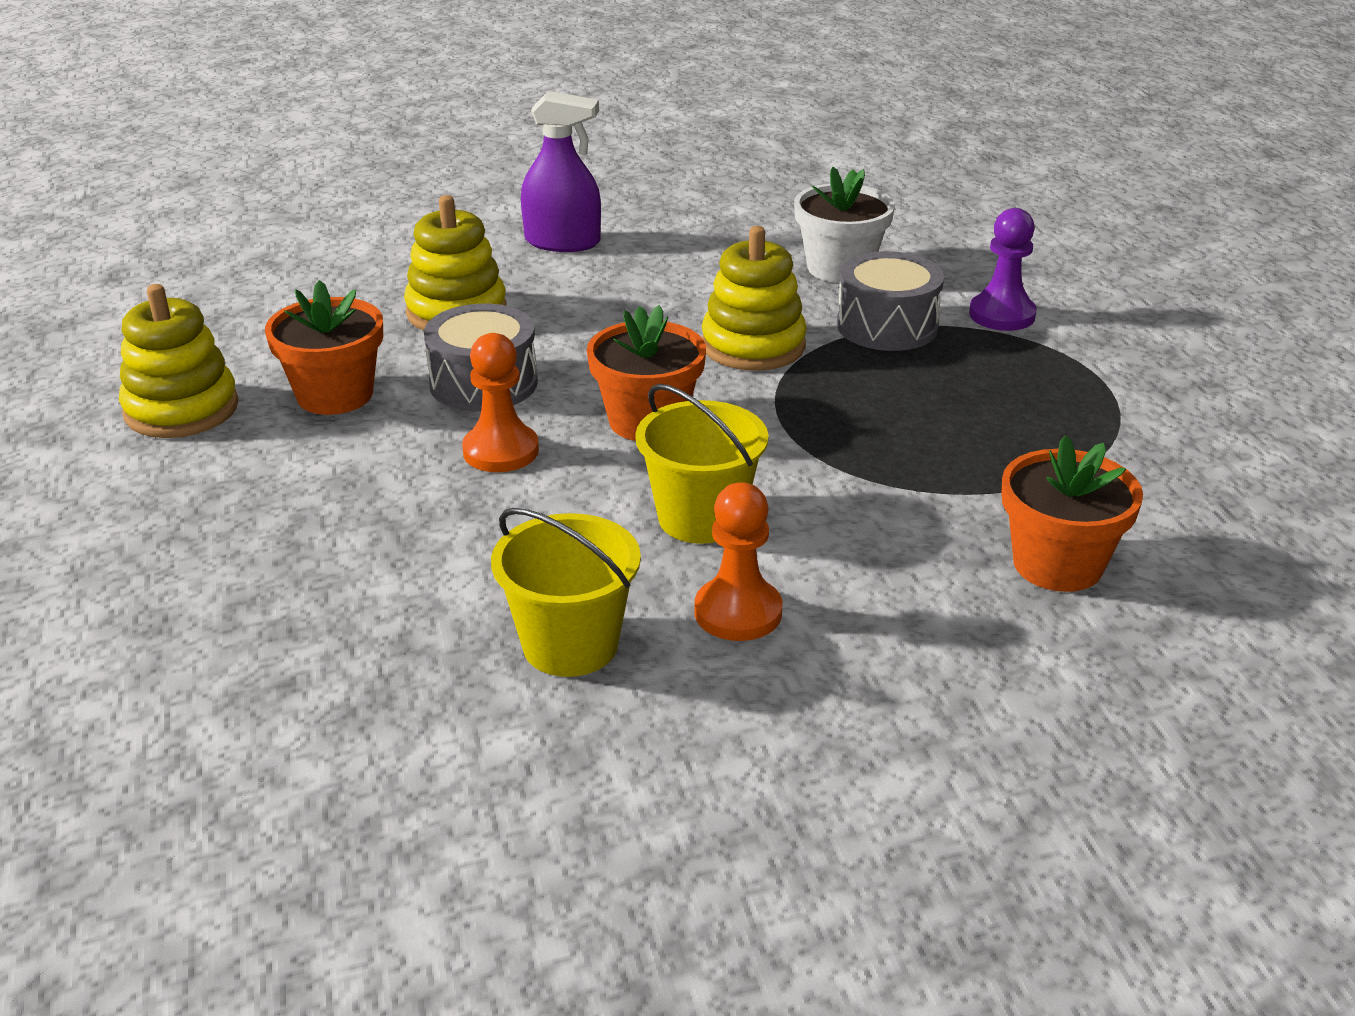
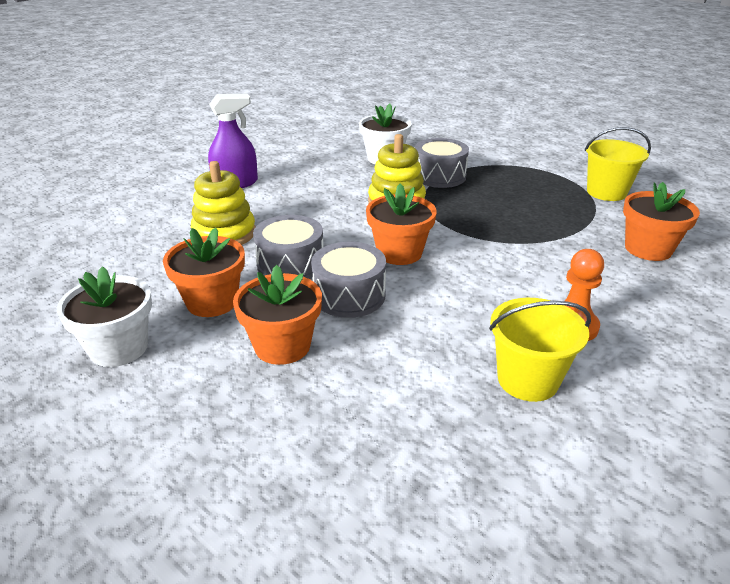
camera: 35 degrees left, 0 degrees up
(181, 409) = (119, 348): yellow stacking toy -> white flower pot
(344, 478) = (282, 346): none -> orange flower pot
(501, 451) = (349, 295): orange pawn -> grey drum
(700, 518) = (490, 288): yellow bucket -> yellow bucket (606, 192)
(1002, 315) = (476, 158): purple pawn -> none

